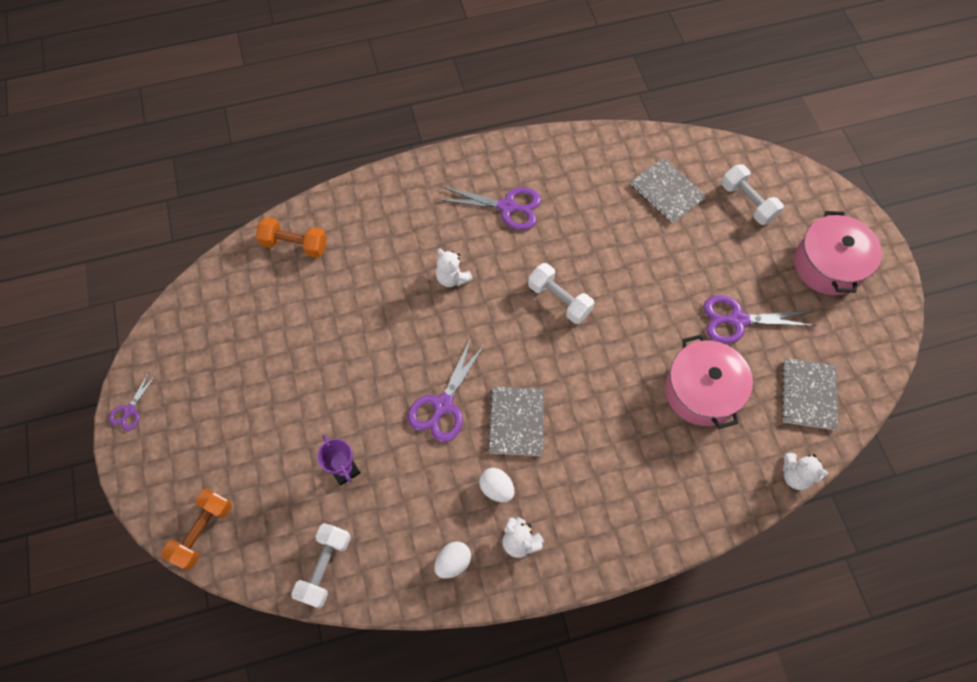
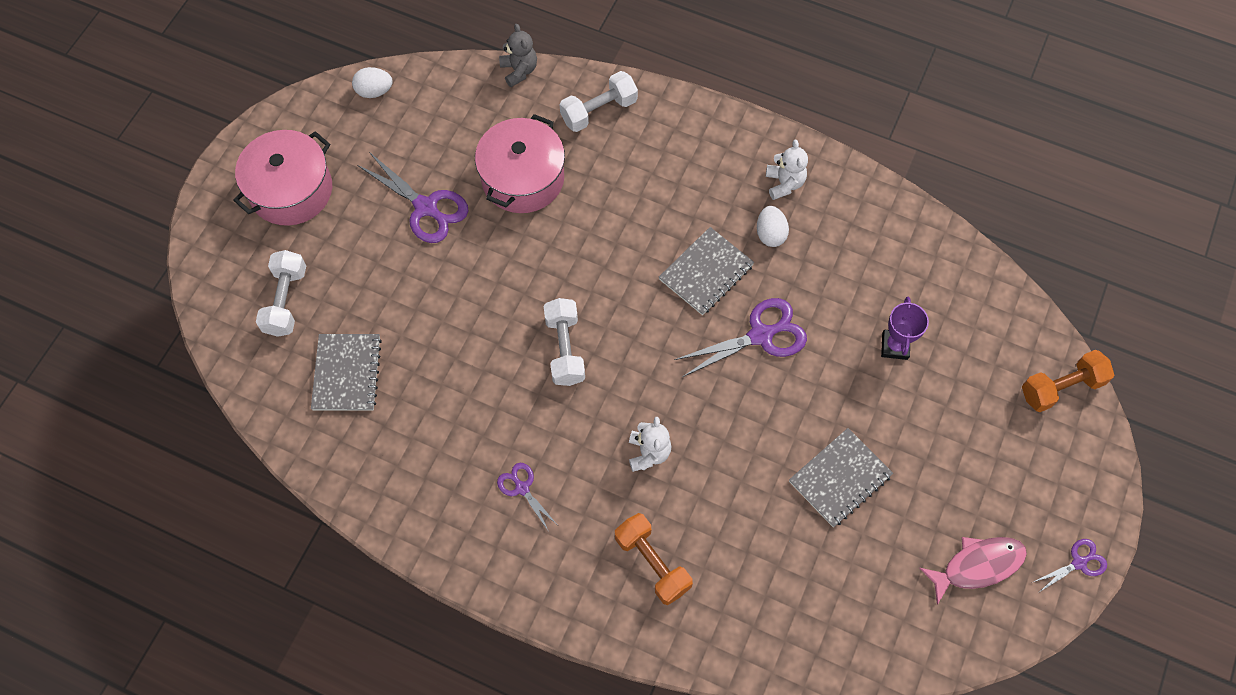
camera: 140 degrees left, 0 degrees up
(198, 360) = (977, 566): none -> pink fish
(295, 244) = (787, 628): orange dumbbell -> orange dumbbell (652, 563)
(325, 567) = (965, 280): white dumbbell -> white dumbbell (599, 111)
(453, 562) = (852, 208): white egg -> white egg (374, 91)
(507, 207) = (522, 488): purple scissors -> purple scissors, size x0.55
(795, 475) = (519, 70): white teddy bear -> grey teddy bear
(808, 394) = (439, 111): grey notebook -> grey notebook (840, 478)

